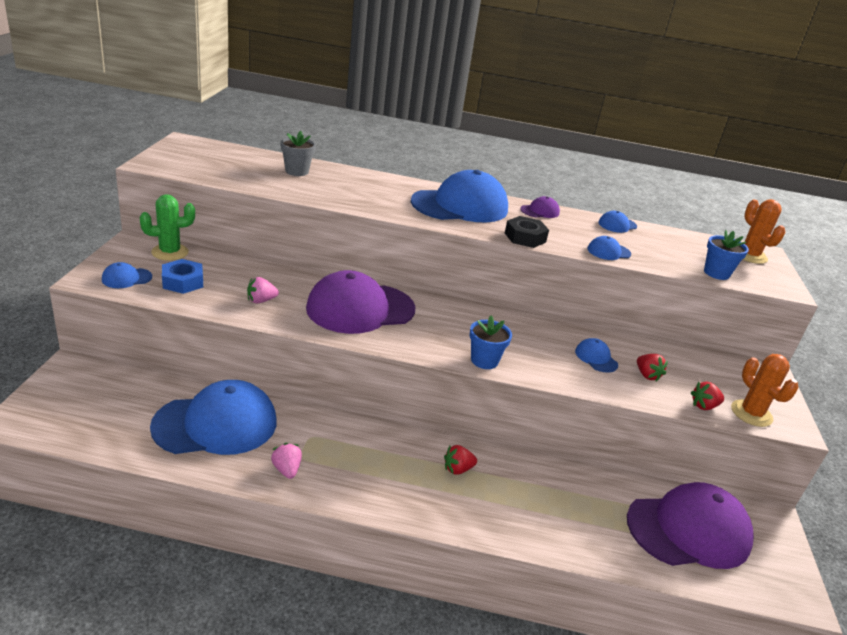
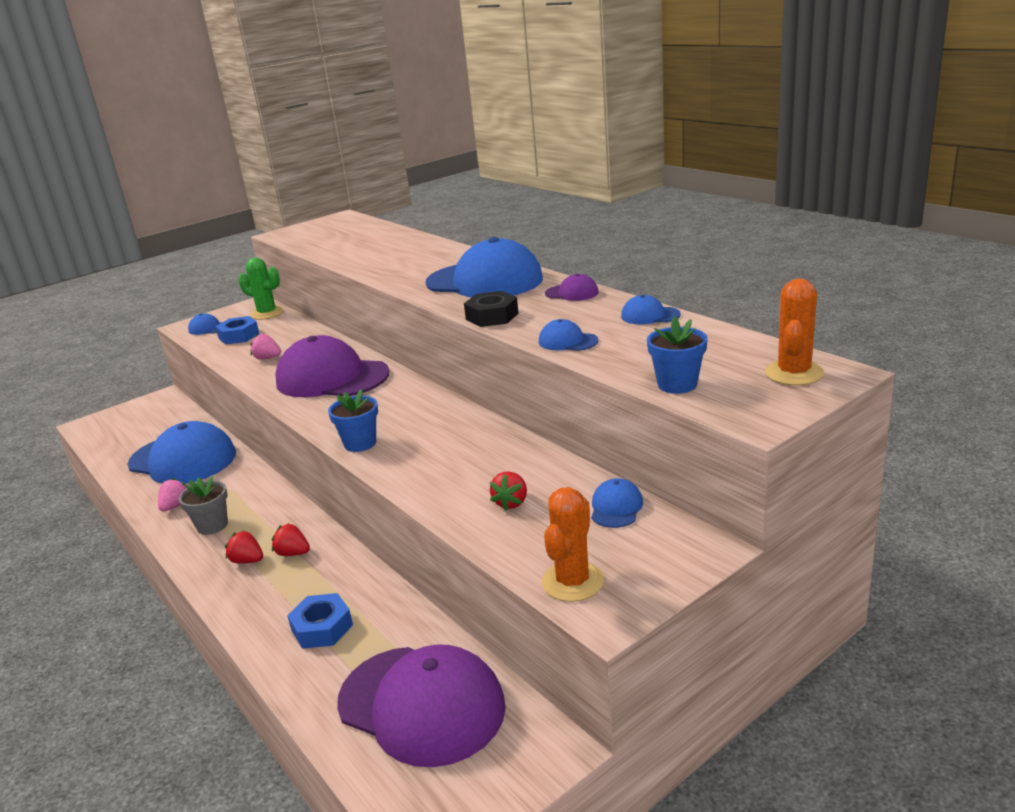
camera: 50 degrees right, 5 degrees down
(297, 171) = (385, 243): grey flower pot -> grey flower pot (212, 525)
(564, 513) = (322, 628): none -> blue nut
(596, 358) = (482, 470): blue cap -> blue cap (616, 507)
(704, 406) = (521, 553): red strawberry -> red strawberry (247, 561)

